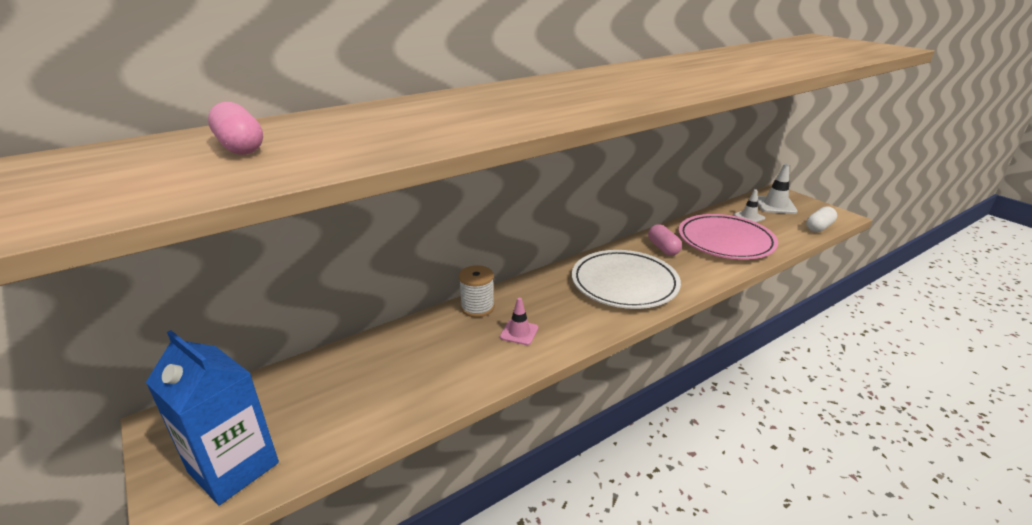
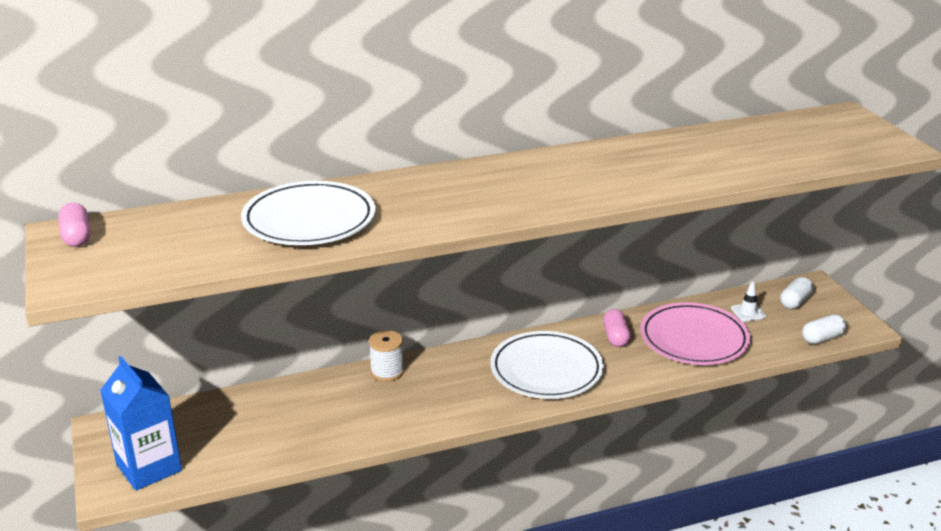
camera: 15 degrees right, 0 degrees up
(240, 147) = (183, 232): pink capsule -> pink capsule (76, 237)
(408, 123) = (309, 220): none -> white plate
(519, 332) = (414, 402): pink traffic cone -> none
(775, 205) = (795, 302): white traffic cone -> white capsule

